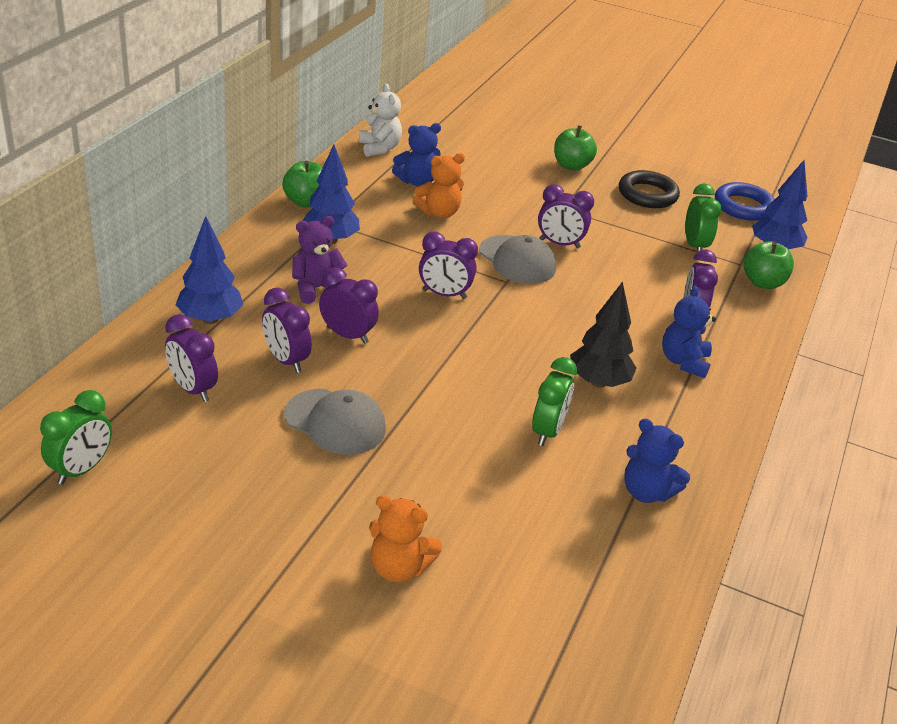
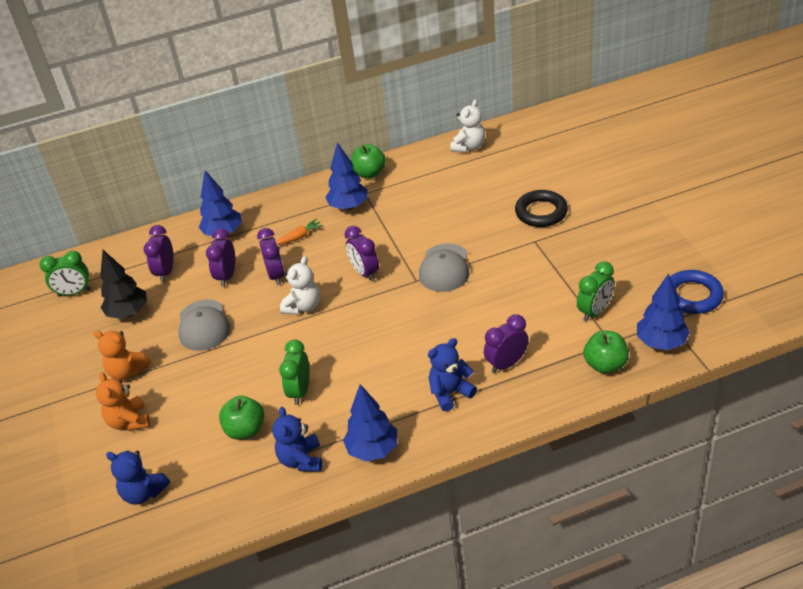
camera: 55 degrees right, 5 degrees up
(316, 289) = (299, 237): purple teddy bear -> orange carrot
(417, 181) = (459, 182): blue teddy bear -> blue teddy bear (144, 493)
(426, 352) = (303, 306): none -> white teddy bear
(439, 213) = (441, 212): orange teddy bear -> orange teddy bear (127, 371)
(547, 431) = (300, 391): green clock -> green clock turned 120 degrees clockwise
(559, 244) = (492, 268): purple clock -> none
(571, 166) = (594, 207): green apple -> green apple (245, 430)
(598, 382) = (374, 377): black tree -> black tree (128, 313)
(647, 194) = (621, 254): black ring -> black ring (541, 212)
(695, 444) = (373, 450): none -> blue tree

